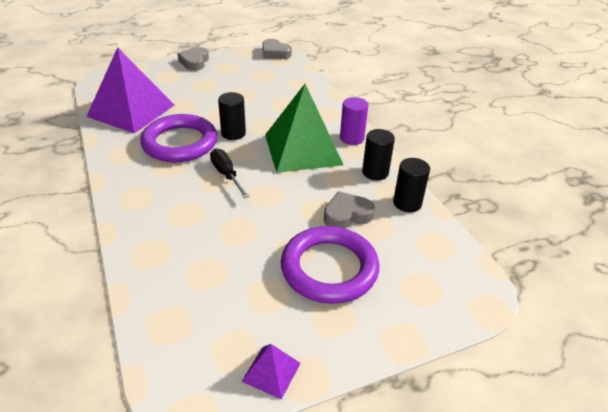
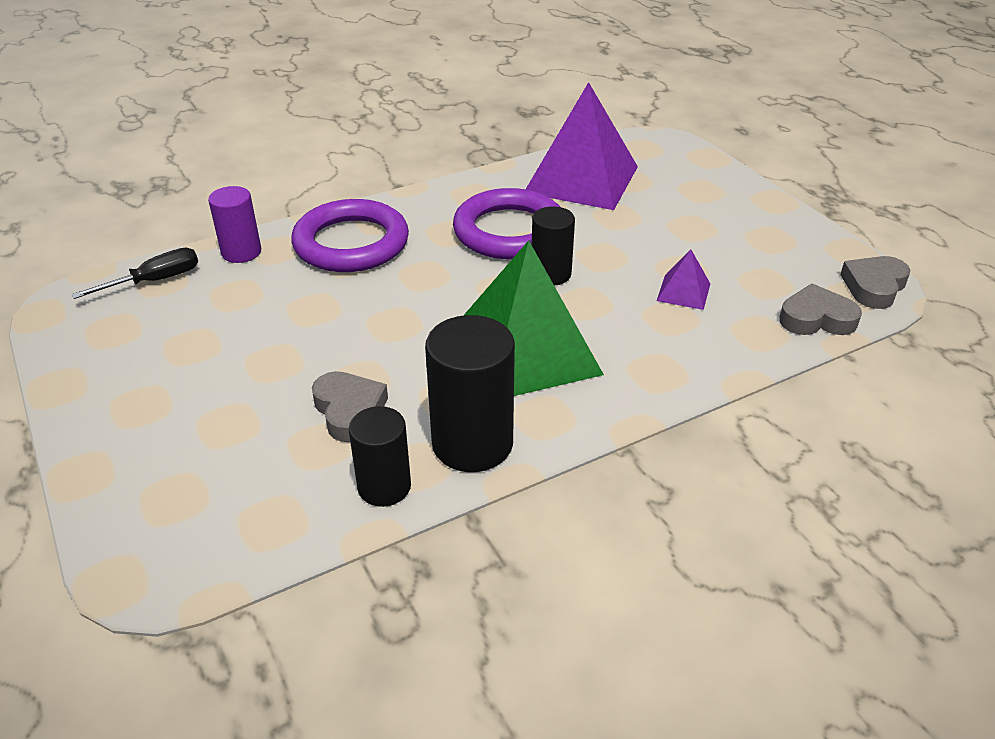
camera: 85 degrees right, 0 degrees up
(194, 62) = (767, 205): grey heart -> grey heart (816, 318)
(226, 174) = (438, 282): black screwdriver -> black screwdriver (155, 281)
(271, 372) = (73, 360): purple pyramid -> purple pyramid (683, 292)
(329, 268) = (230, 397): purple ring -> purple ring (351, 243)
(352, 138) = (580, 410): purple cylinder -> purple cylinder (241, 252)
(375, 172) = (472, 443): black cylinder -> black cylinder, size x1.60

